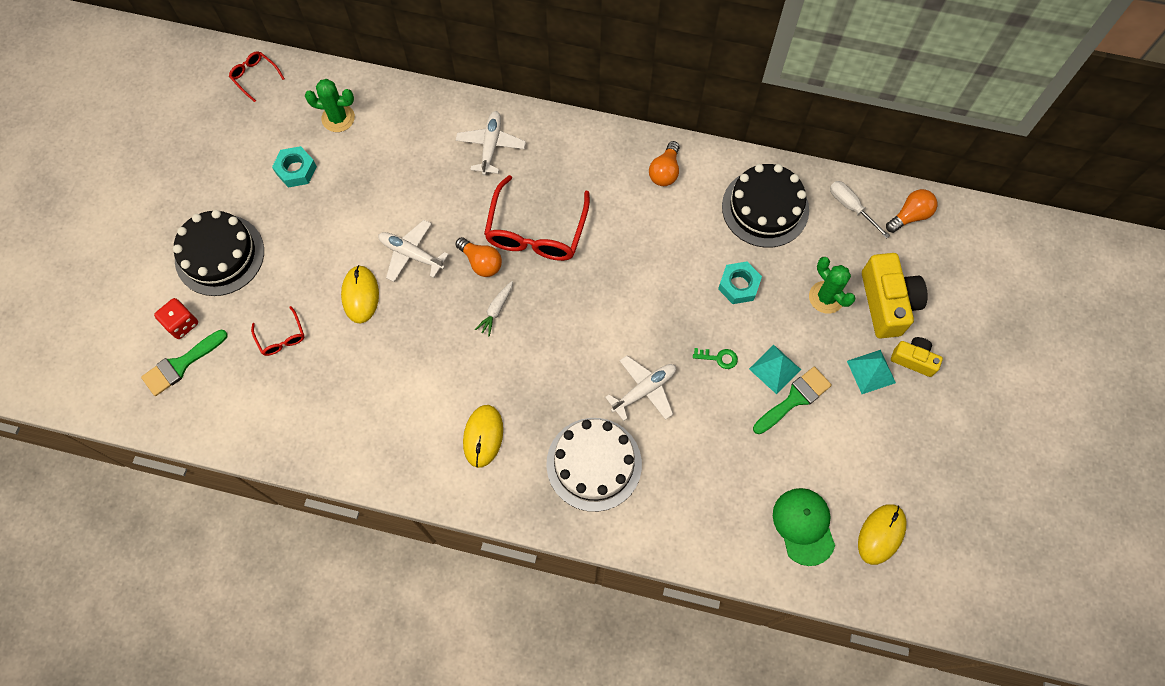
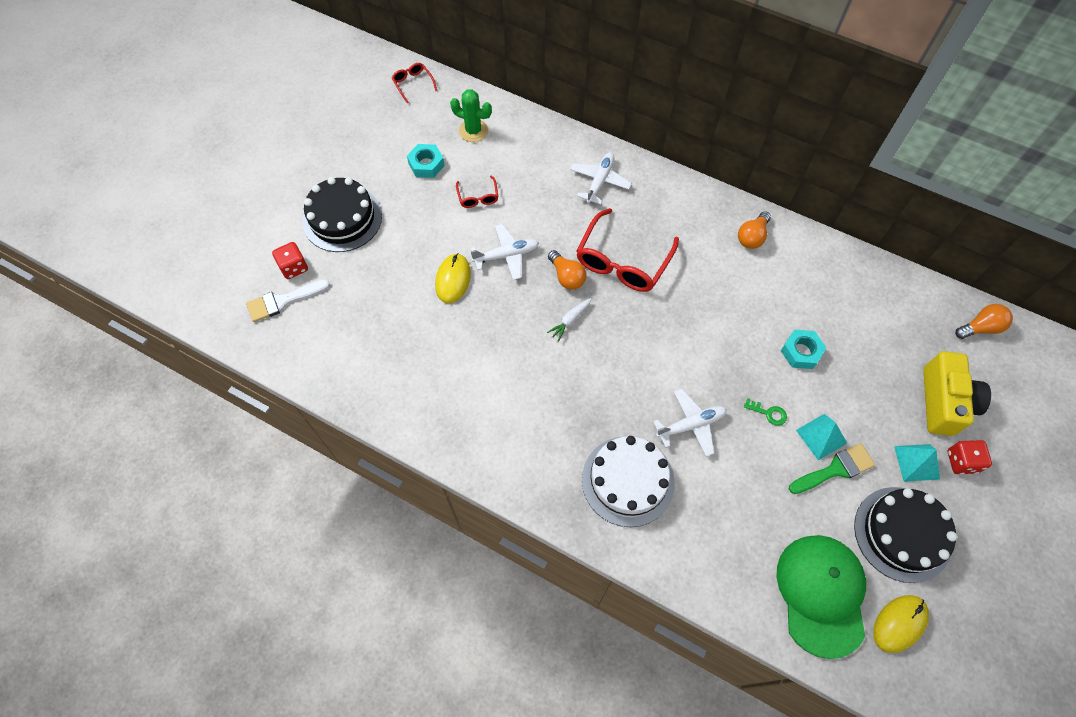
camera: 15 degrees right, 5 degrees down
(181, 365) = (283, 301): green brush -> white brush
(281, 337) = (375, 299): red glasses -> red glasses (478, 197)
(411, 254) = (506, 255): white plane -> white plane turned 120 degrees clockwise
(483, 436) = (530, 429): yellow mouse -> none
(765, 208) = (840, 289): black cake -> black cake (902, 534)
(804, 526) = (821, 594): green cap -> green cap, size x1.51
(826, 297) = (884, 382): green cactus -> none
(851, 207) = (923, 307): white screwdriver -> none
(913, 359) = (961, 461): yellow camera -> red dice

